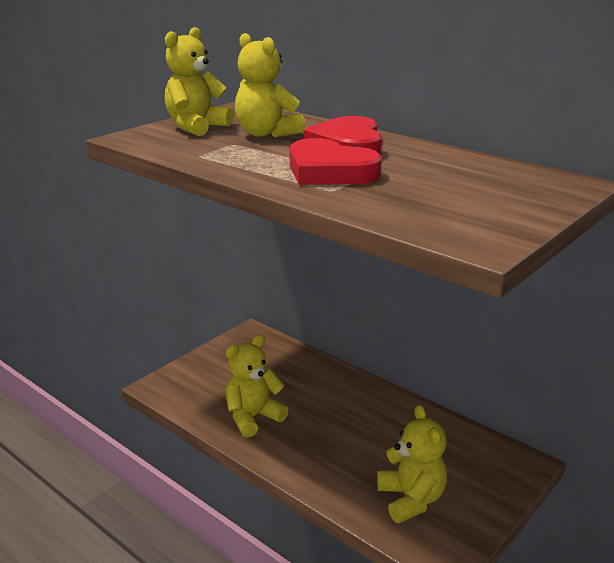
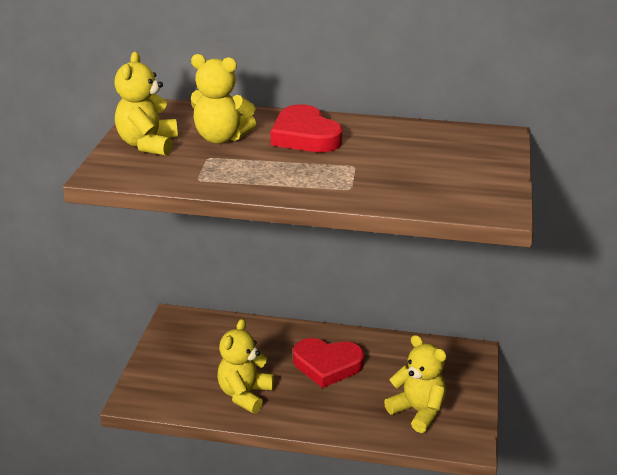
camera: 30 degrees left, 5 degrees up
(329, 171) = (325, 169): red heart -> red heart (327, 365)

